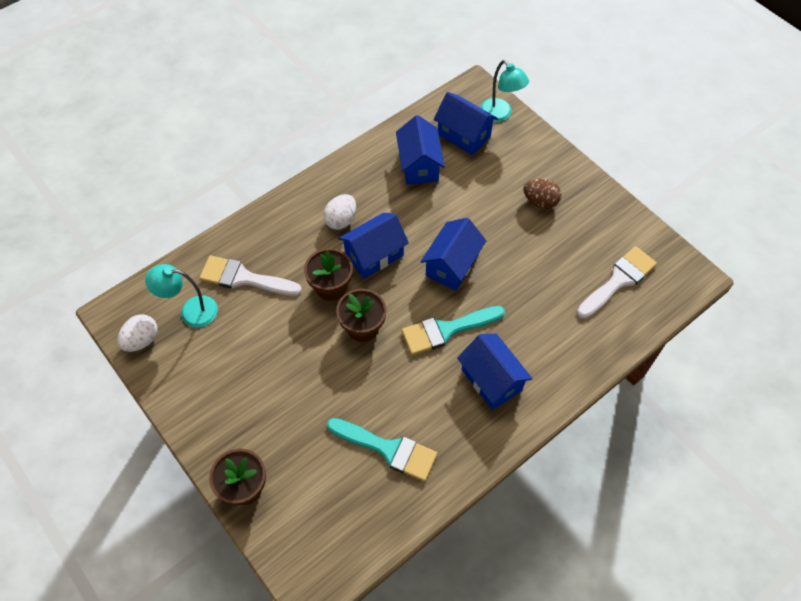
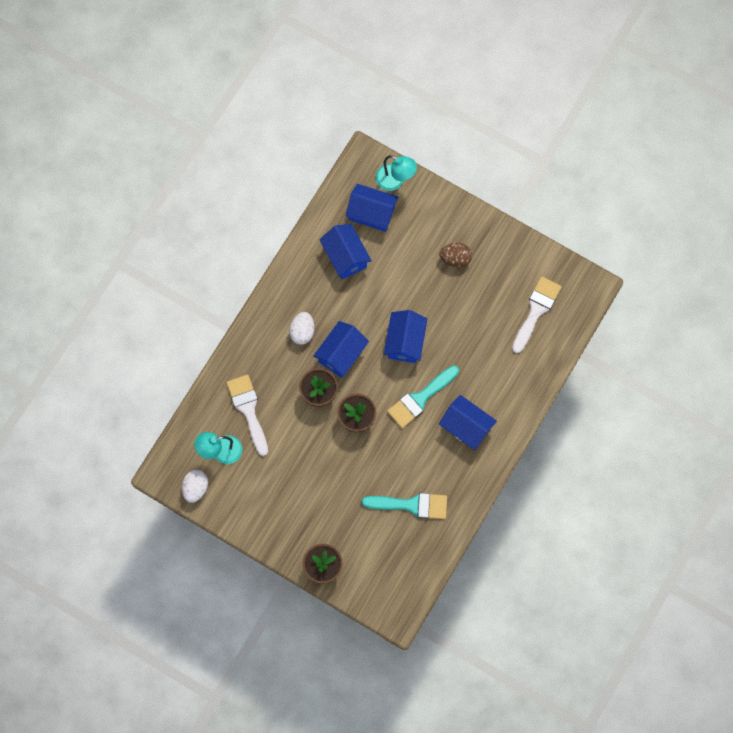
camera: 20 degrees left, 15 degrees up
(244, 278) = (248, 410): white brush -> white brush turned 75 degrees clockwise

